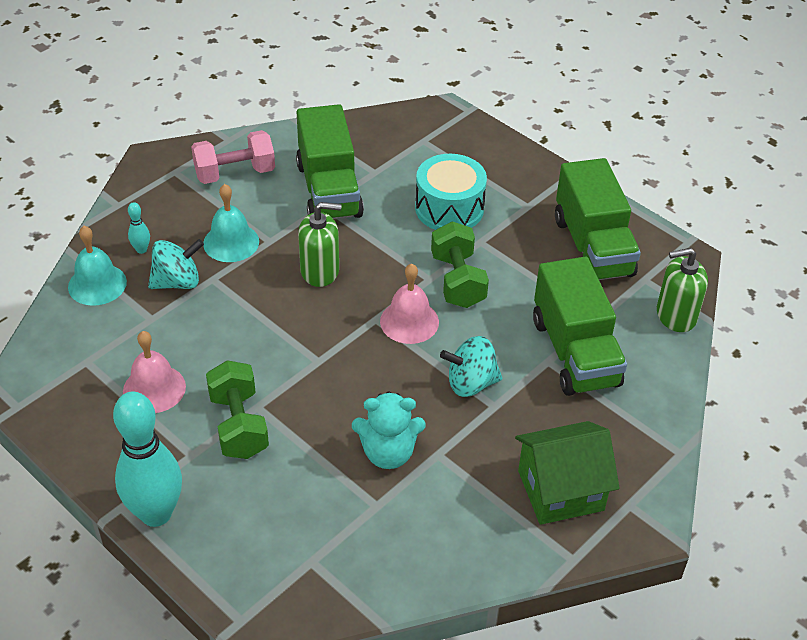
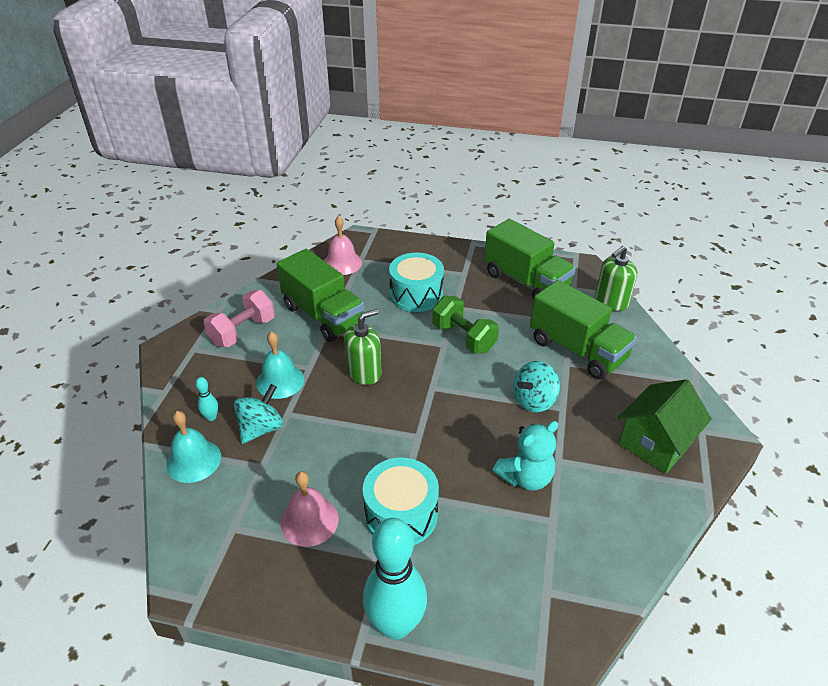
camera: 30 degrees left, 5 degrees down
(239, 425) = (401, 514): green dumbbell -> turquoise drum
(409, 321) = (456, 378): pink bell -> pink bell (342, 263)

